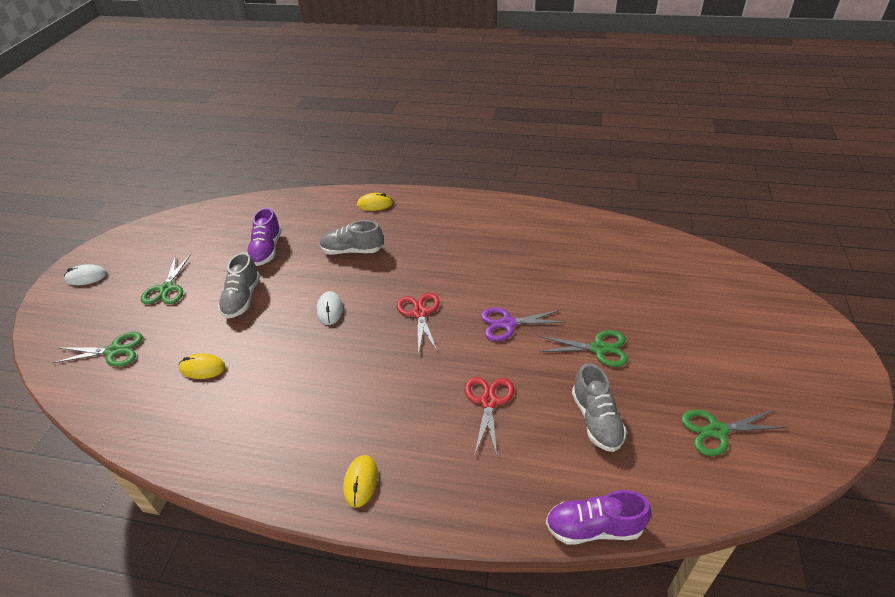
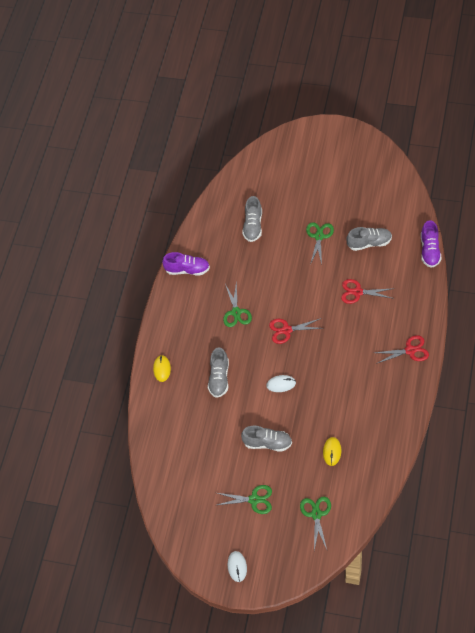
camera: 85 degrees left, 15 degrees up
(267, 250) = (213, 438): purple shoe -> purple shoe (187, 270)
(361, 482) = (410, 350): yellow mouse -> red scissors
(507, 324) = (297, 281): purple scissors -> none
(605, 272) = (253, 226): none -> grey shoe
(716, 431) = (375, 193): green scissors -> green scissors (236, 312)

